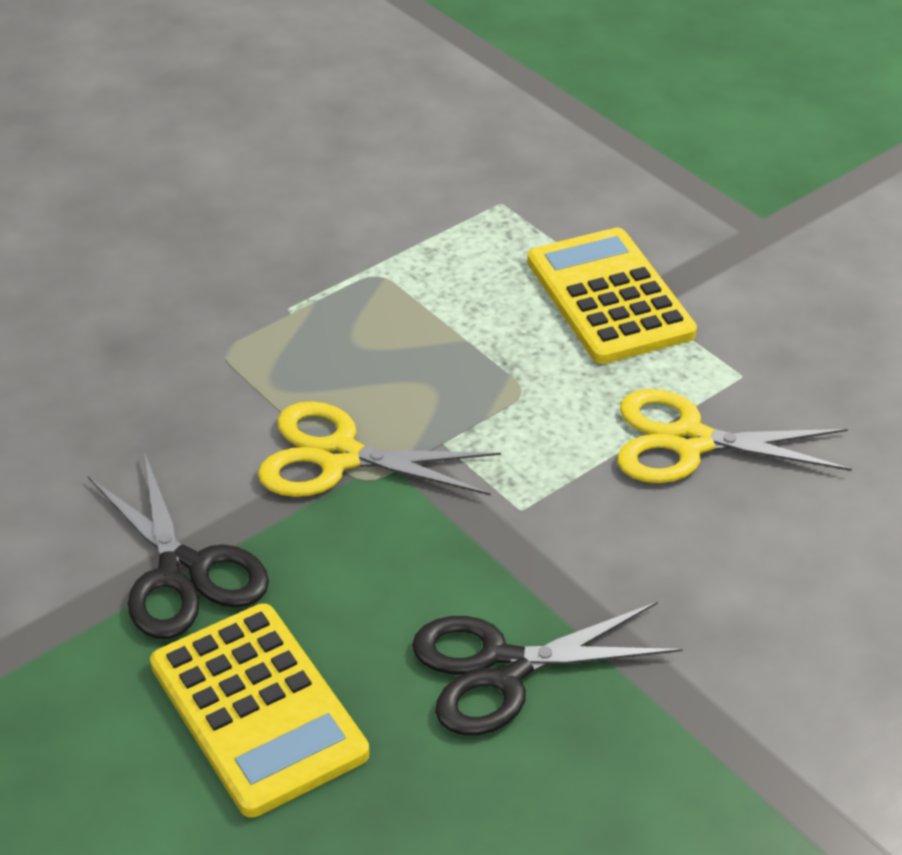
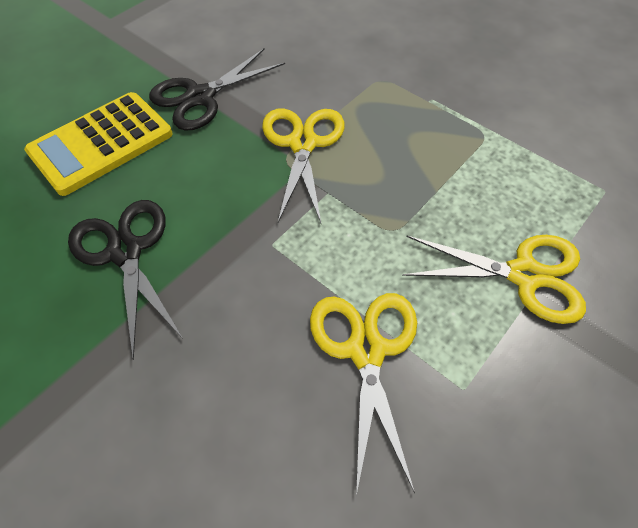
camera: 80 degrees right, 15 degrees up
(609, 297) = (524, 275): yellow calculator -> yellow scissors

